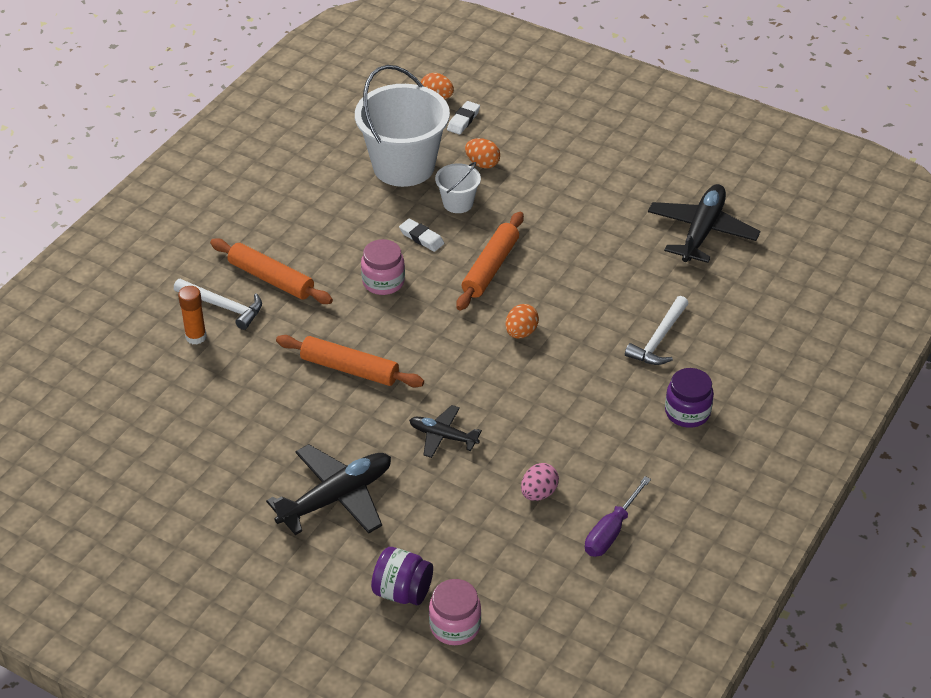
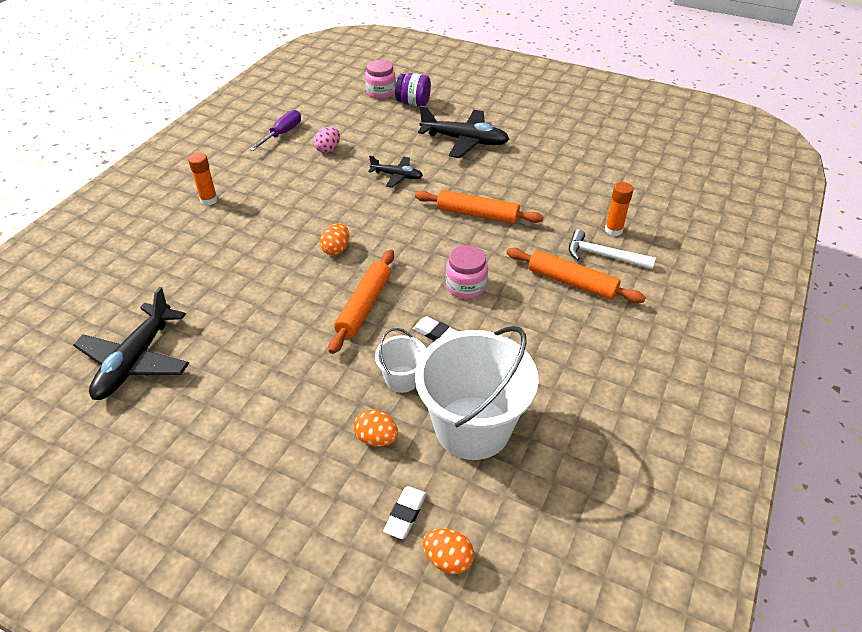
camera: 175 degrees right, 0 degrees up
(336, 497) = (465, 141): black plane -> black plane turned 120 degrees counterclockwise
(658, 339) = (215, 251): white hammer -> none
(687, 412) = (209, 200): purple jar -> orange glue stick

